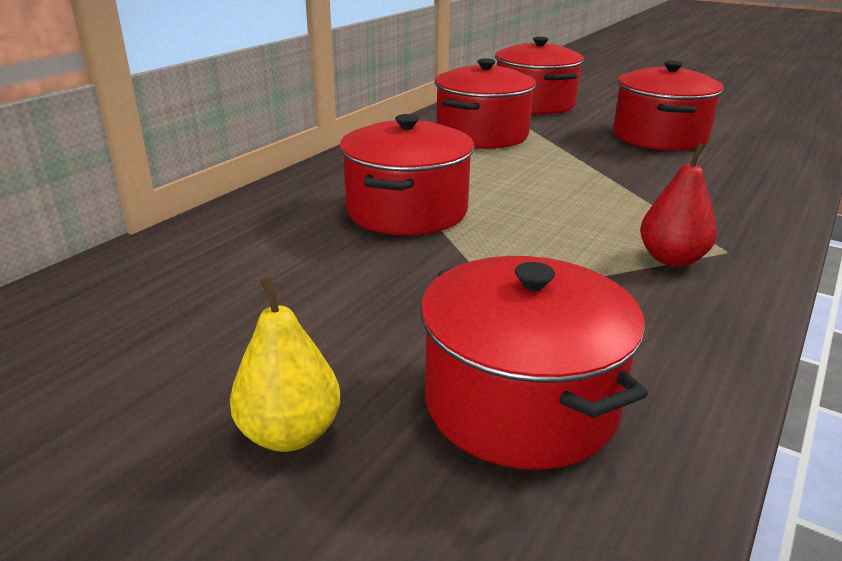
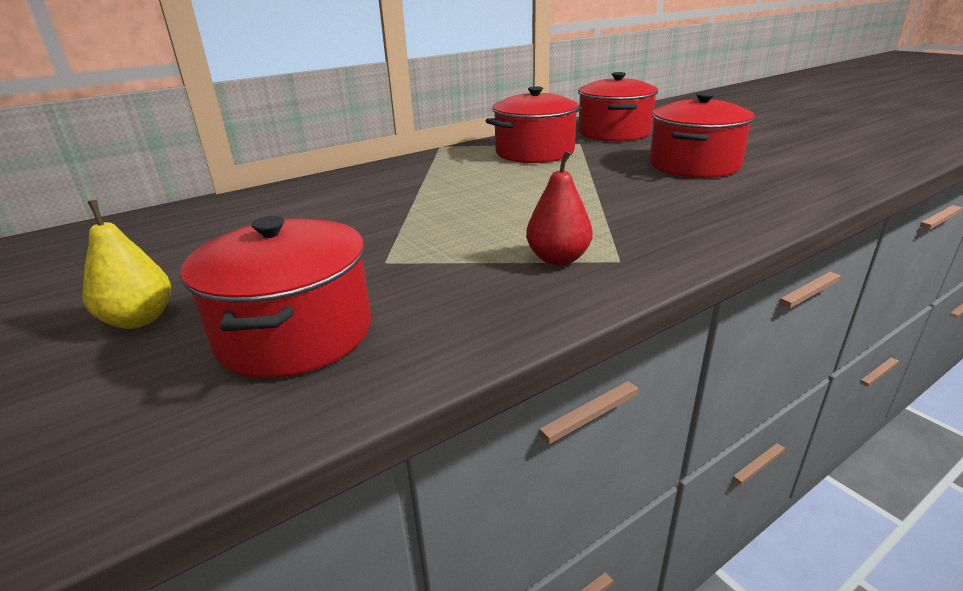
camera: 25 degrees right, 0 degrees up
(407, 211) = (400, 199): red pot -> none

